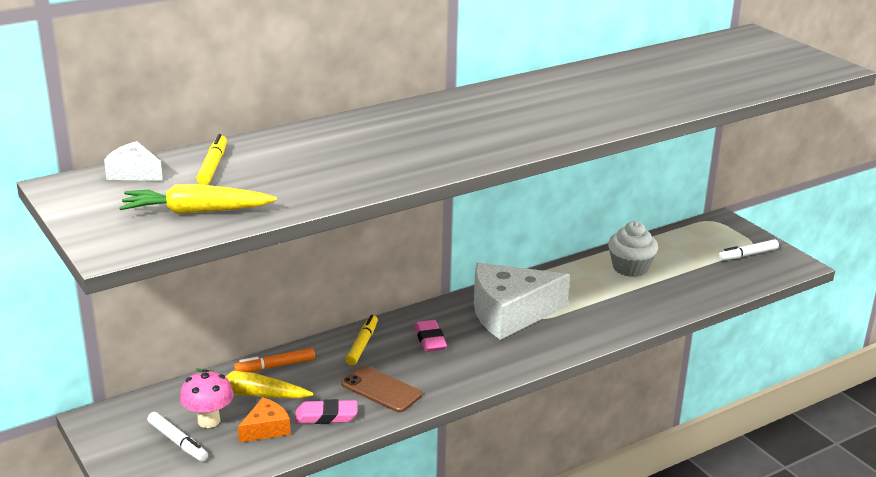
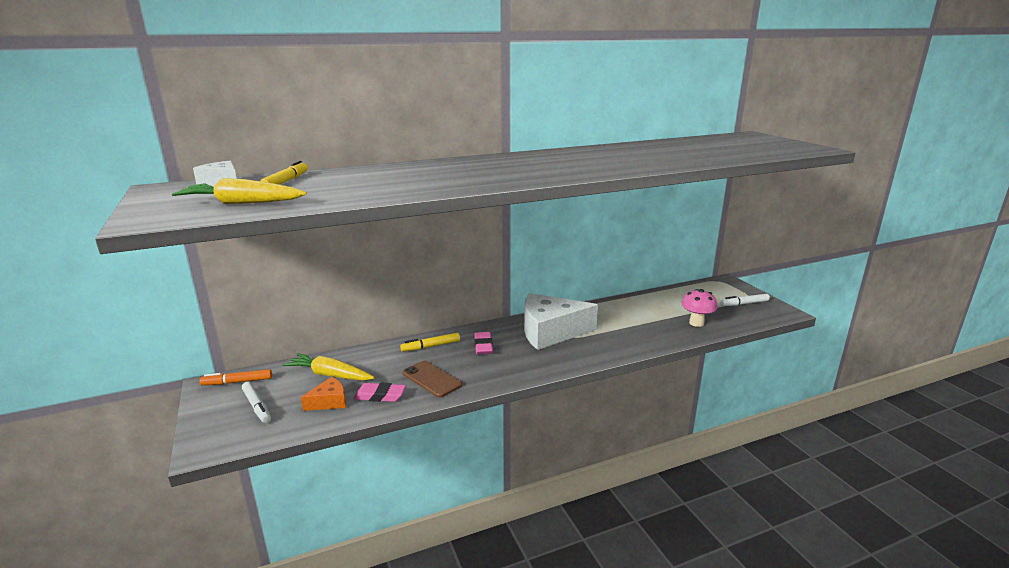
camera: 10 degrees right, 5 degrees down
(209, 421) = (289, 392): pink mushroom -> pink mushroom (696, 323)
(275, 366) = (359, 357): orange marker -> orange marker (237, 382)
(362, 344) = (431, 346): yellow marker -> yellow marker turned 135 degrees counterclockwise
(630, 268) = (650, 307): white cupcake -> none

